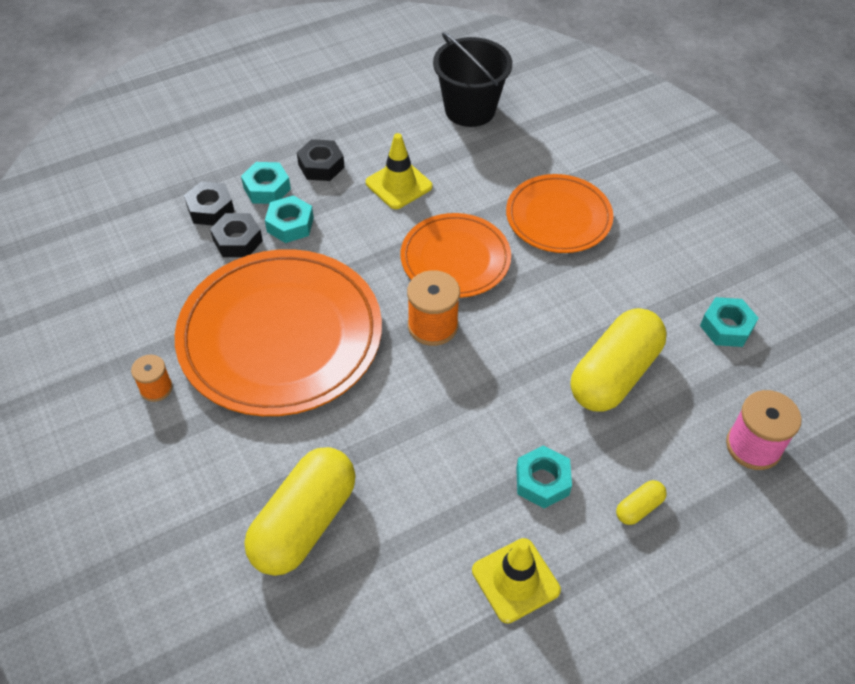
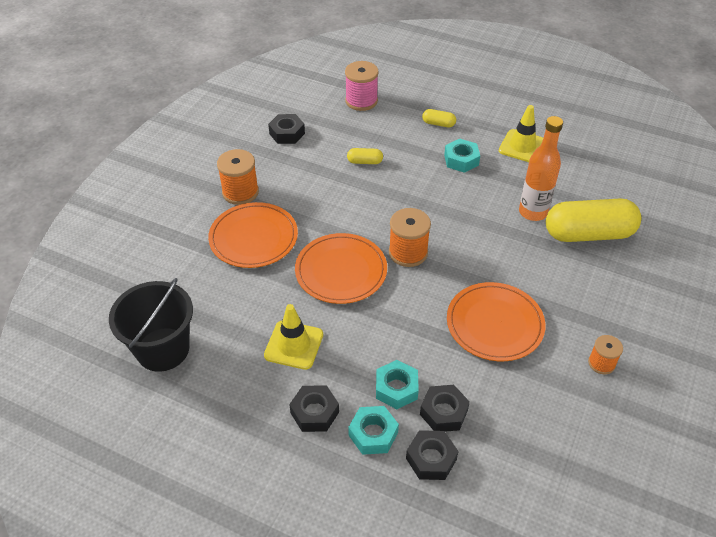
camera: 125 degrees left, 5 degrees down
(280, 336) = (494, 324): orange plate -> orange plate, size x0.58
(388, 490) = (533, 212): none -> orange bottle
(614, 374) = (365, 162): yellow capsule -> yellow capsule, size x0.42
(640, 237) = (240, 192): none -> orange spool
(726, 327) = (287, 133): turquoise nut -> black nut

